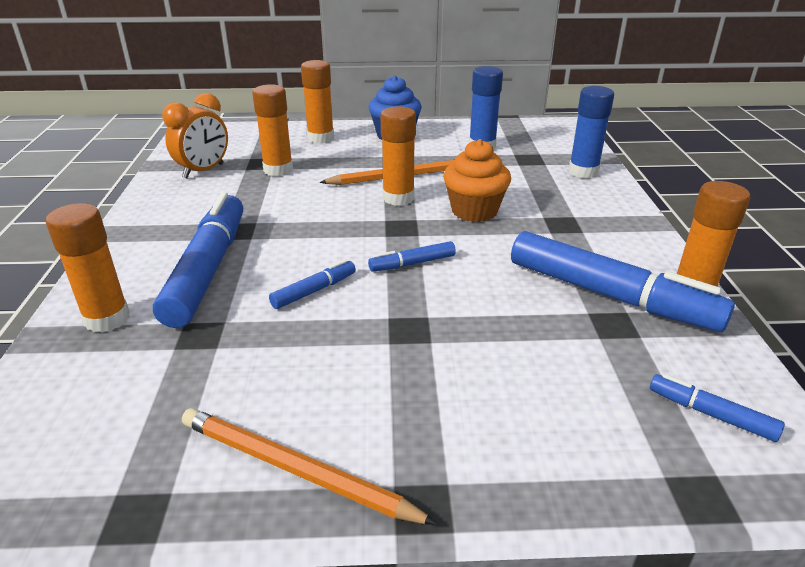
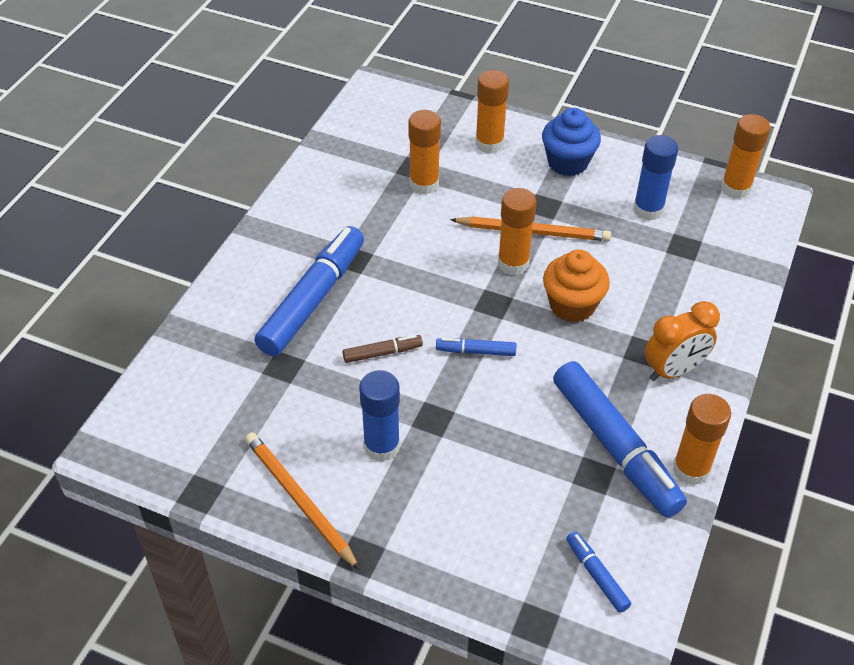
camera: 25 degrees right, 15 degrees up
(107, 319) = (225, 327): orange glue stick -> orange glue stick (735, 188)
(203, 171) = (356, 164): orange clock -> orange clock (673, 370)
(314, 291) = (382, 353): blue marker -> brown marker
(583, 172) = (724, 285): blue glue stick -> blue glue stick (381, 446)

